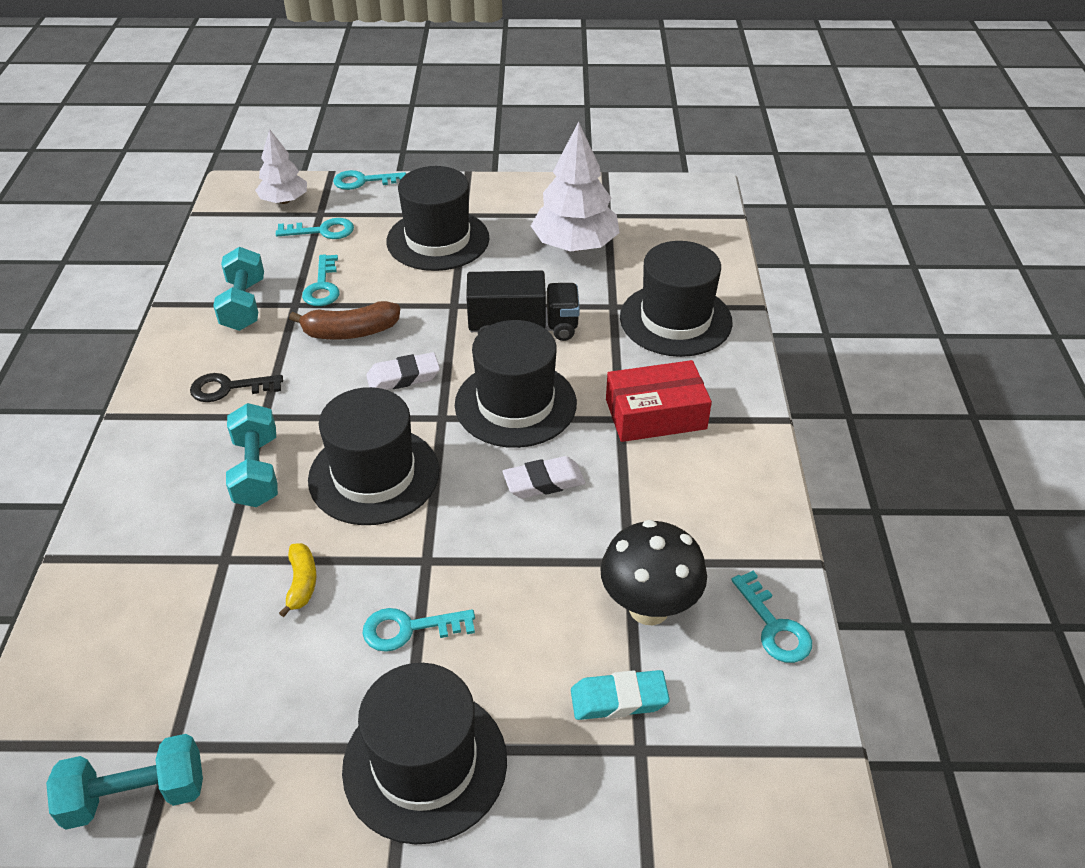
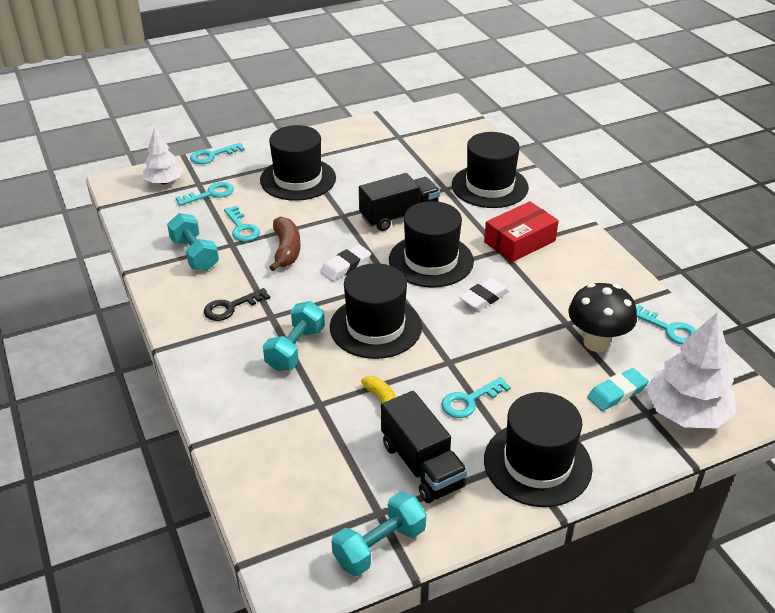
camera: 25 degrees left, 5 degrees down
(256, 471) = (295, 349): turquoise dumbbell -> turquoise dumbbell turned 60 degrees clockwise
(277, 700) = (422, 465): none -> black truck
(350, 332) = (286, 250): brown banana -> brown banana turned 60 degrees counterclockwise
(575, 245) = (392, 160): white tree -> white tree (686, 413)

